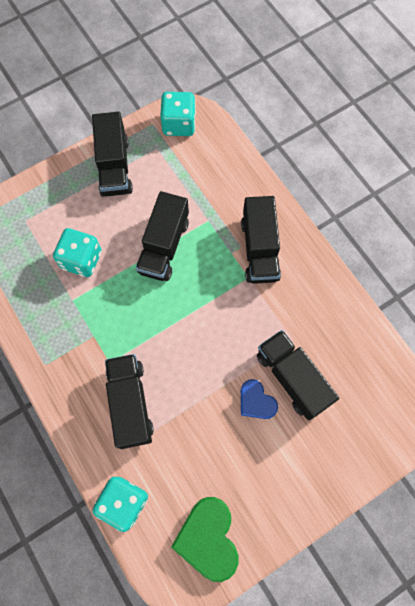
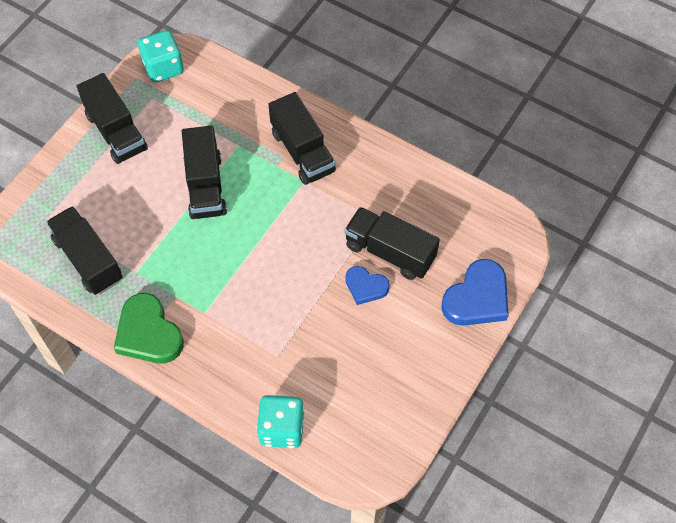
camera: 25 degrees left, 10 degrees down
(81, 260) = (126, 231): turquoise dice -> none
(130, 403) = (244, 340): black truck -> black truck (88, 259)
(208, 538) = (378, 423): green heart -> green heart (148, 333)
(350, 458) = (477, 298): none -> blue heart

